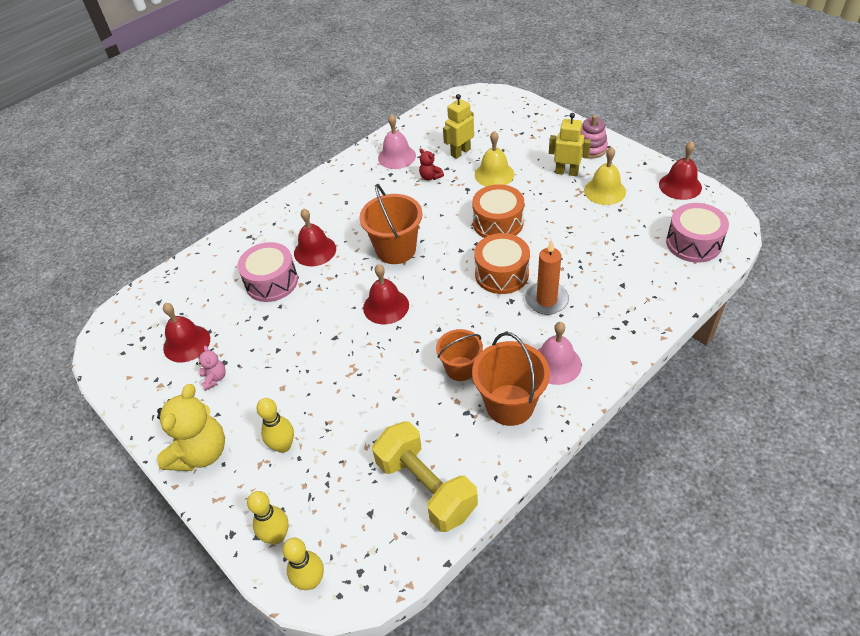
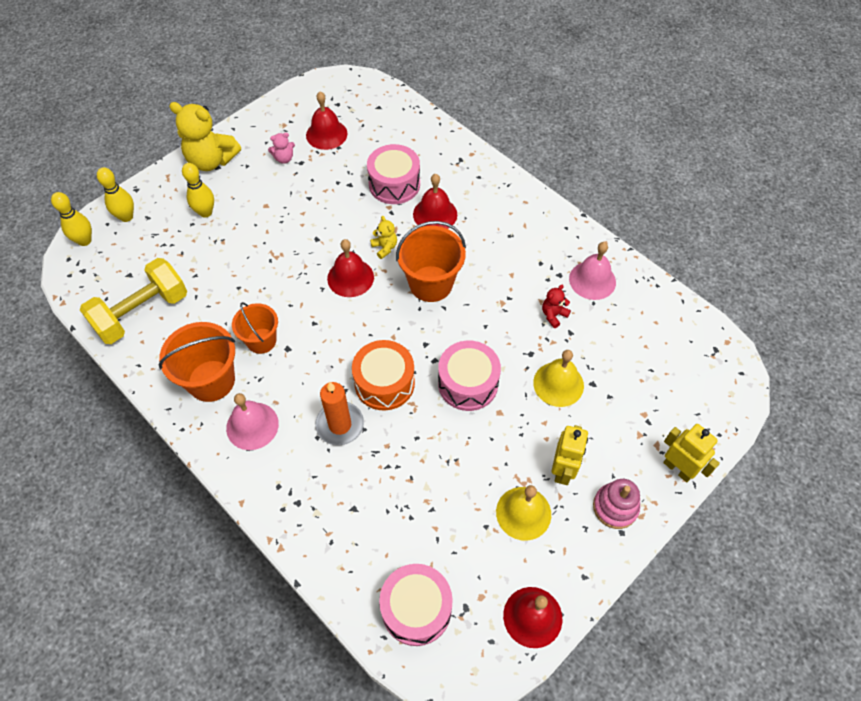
camera: 85 degrees right, 10 degrees up
(351, 284) = (385, 248): none -> yellow teddy bear
(460, 152) = (603, 347): yellow robot -> yellow robot (678, 468)
(498, 223) = (468, 383): orange drum -> pink drum

